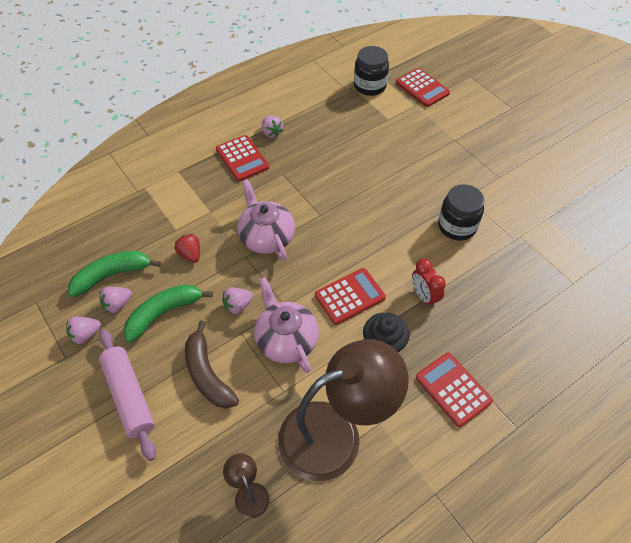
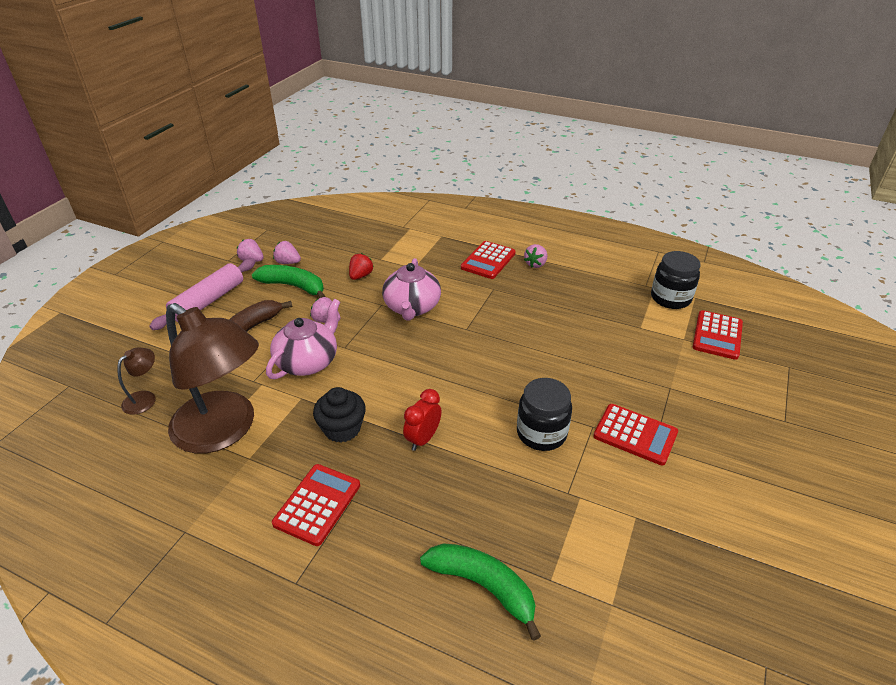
camera: 60 degrees right, 15 degrees down
(112, 275) = (313, 249): green banana -> green banana (483, 586)
(266, 237) = (412, 307): pink teapot -> pink teapot turned 150 degrees clockwise
(350, 296) = (383, 384): red calculator -> red calculator (635, 434)

